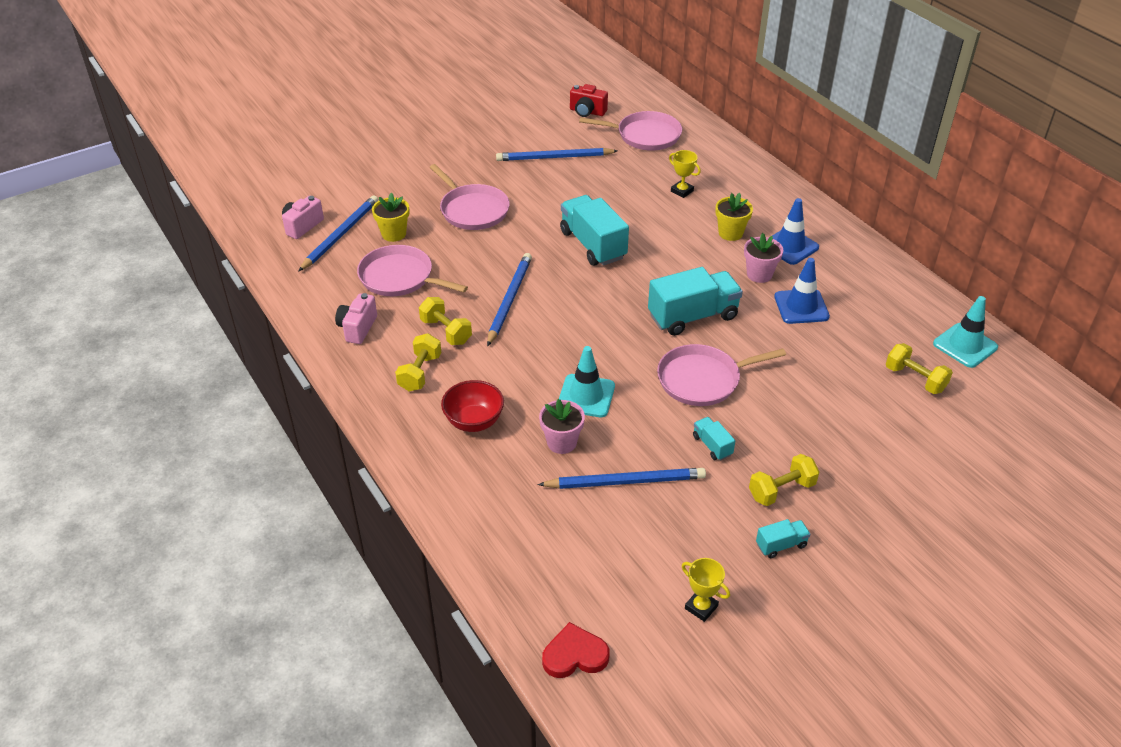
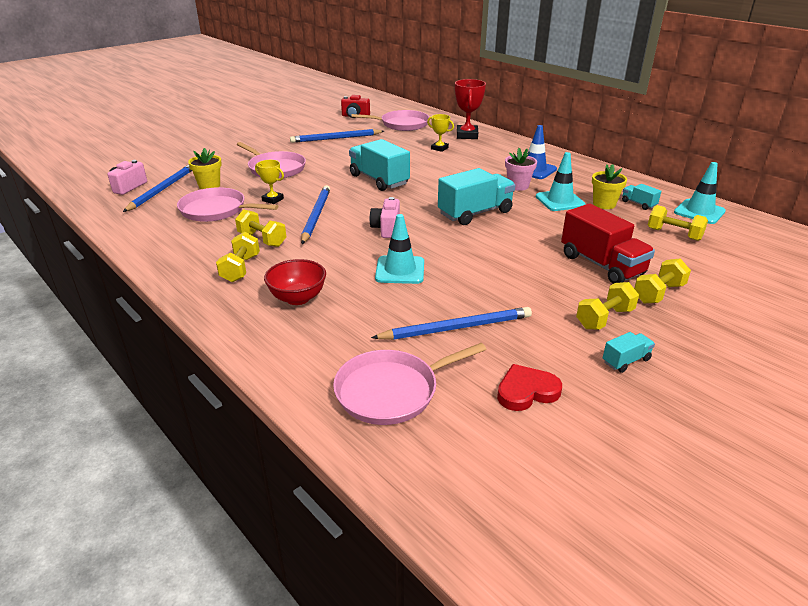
camera: 10 degrees left, 10 degrees down
(357, 328) = (179, 244): pink camera -> pink camera (386, 229)
(561, 442) = (386, 305): pink flower pot -> none
(574, 655) = (452, 492): red heart -> red heart (526, 391)
(701, 607) = (572, 425): yellow trophy -> yellow trophy (273, 200)
(703, 379) = (499, 250): pink pan -> pink pan (391, 391)
(712, 445) = (527, 293): turquoise truck -> turquoise truck (638, 204)
(725, 167) = (467, 135): none -> red trophy
(730, 233) = (485, 166): yellow flower pot -> yellow flower pot (604, 204)
(801, 307) = (560, 201): blue traffic cone -> turquoise traffic cone
(809, 416) = (601, 265): none -> red truck
(854, 464) = (658, 293): none -> yellow dumbbell

